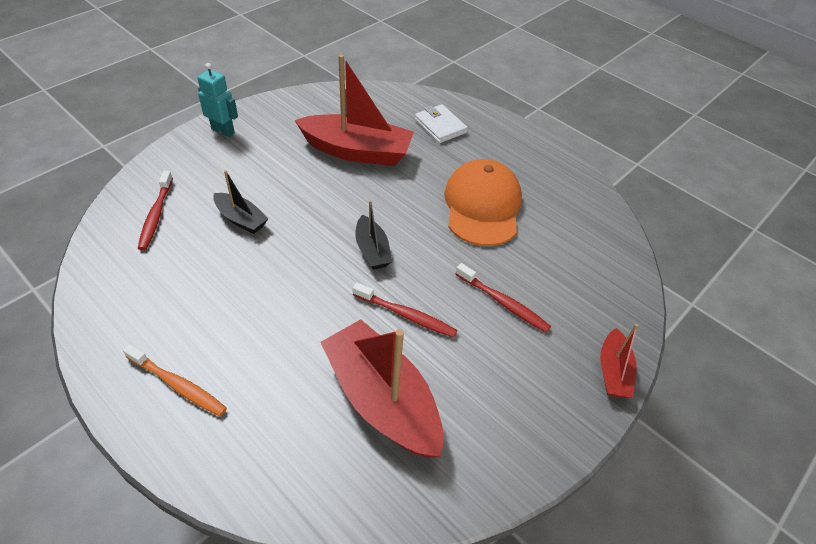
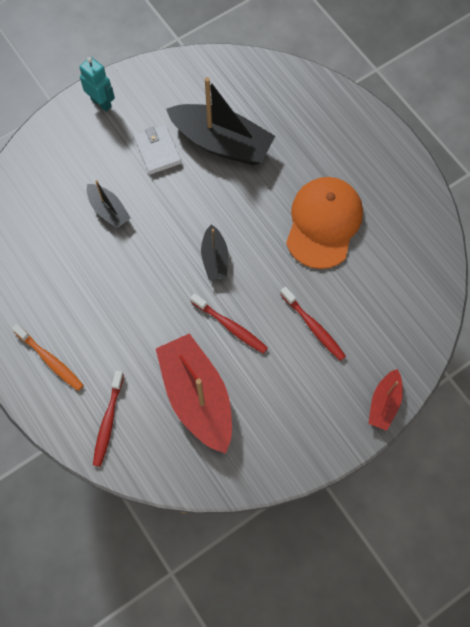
camera: 15 degrees right, 20 degrees up
(156, 215) = (39, 196): red toothbrush -> red toothbrush (108, 421)
(357, 151) = (221, 143): red boat -> black boat
(440, 126) = (308, 119): white wallet -> white wallet (157, 151)

